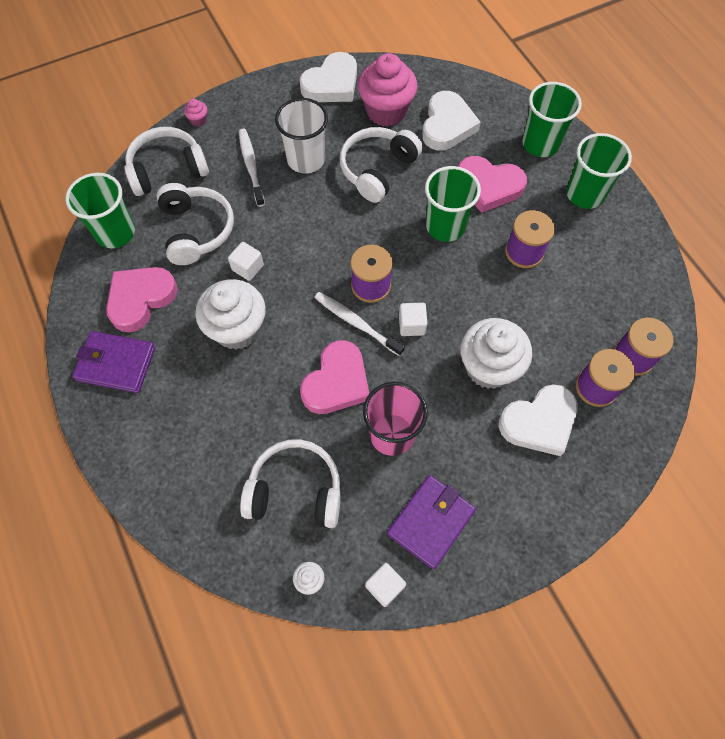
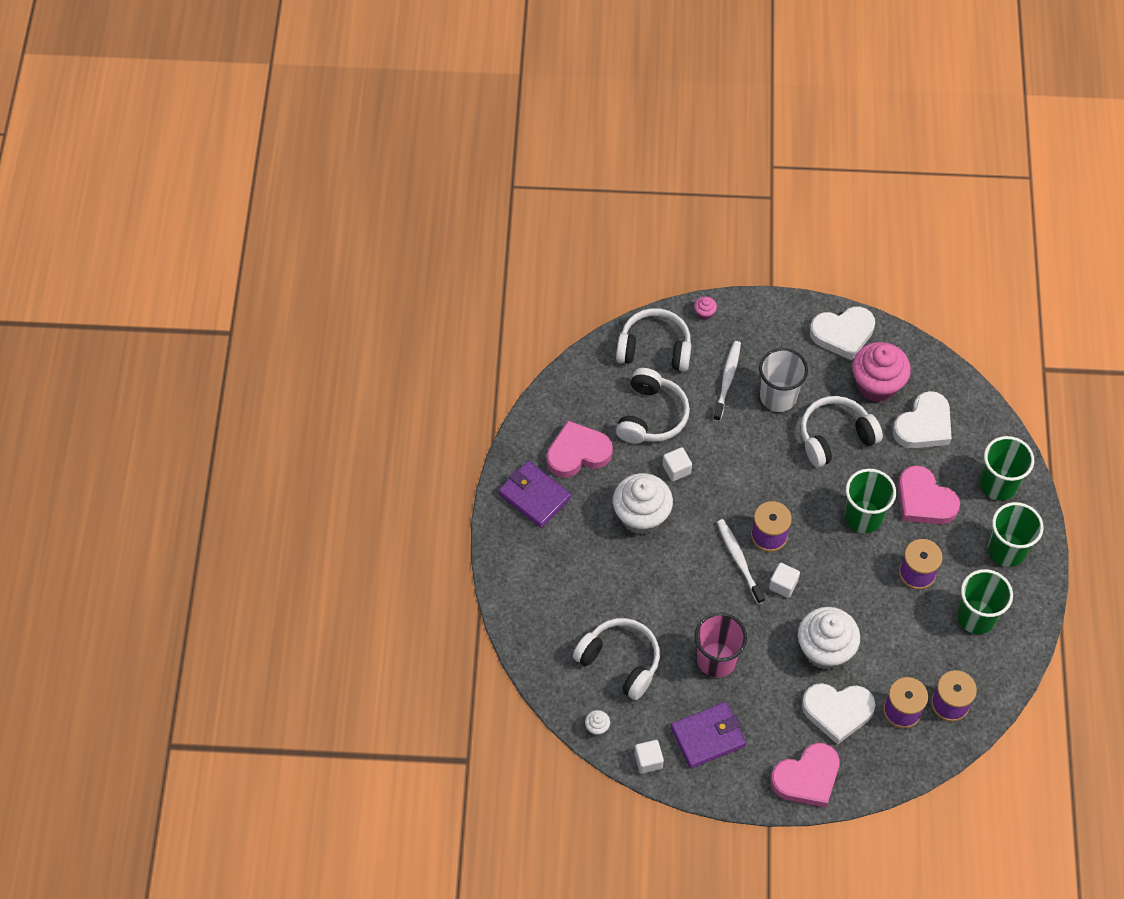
camera: 30 degrees right, 5 degrees down
(115, 232) = (584, 385): green cup -> green cup (976, 617)
(337, 382) = (696, 598): pink heart -> pink heart (807, 778)

